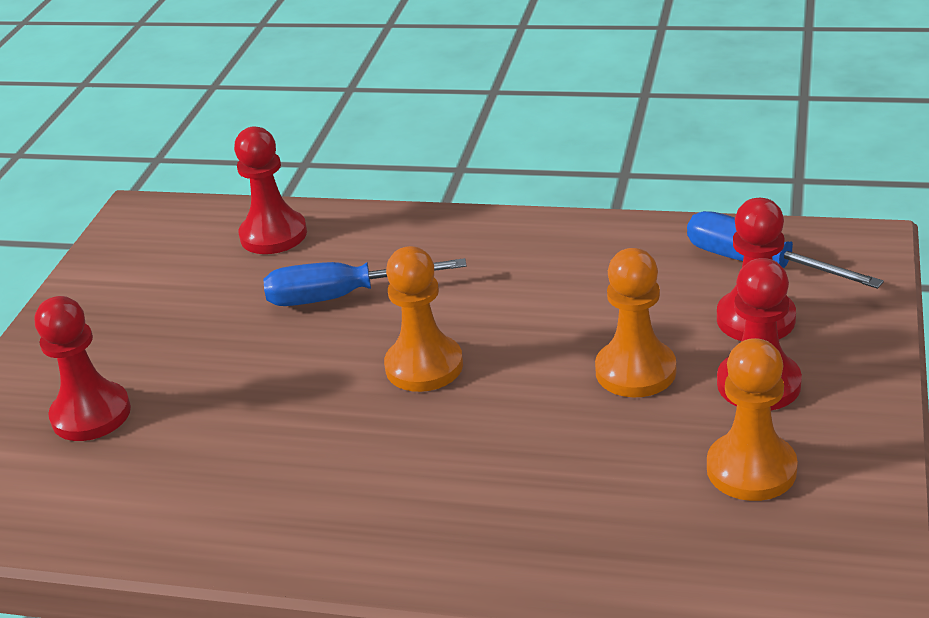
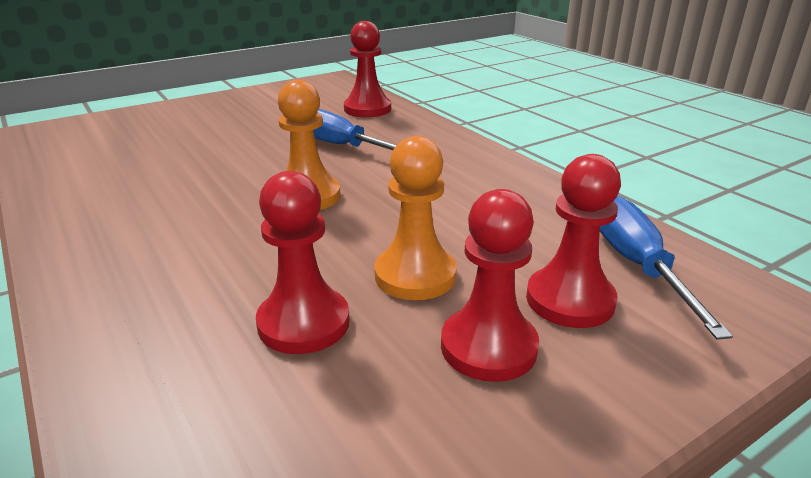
camera: 40 degrees right, 5 degrees down
(91, 414) = (150, 134): red pawn -> red pawn (303, 323)
(751, 469) = (361, 407): orange pawn -> none

